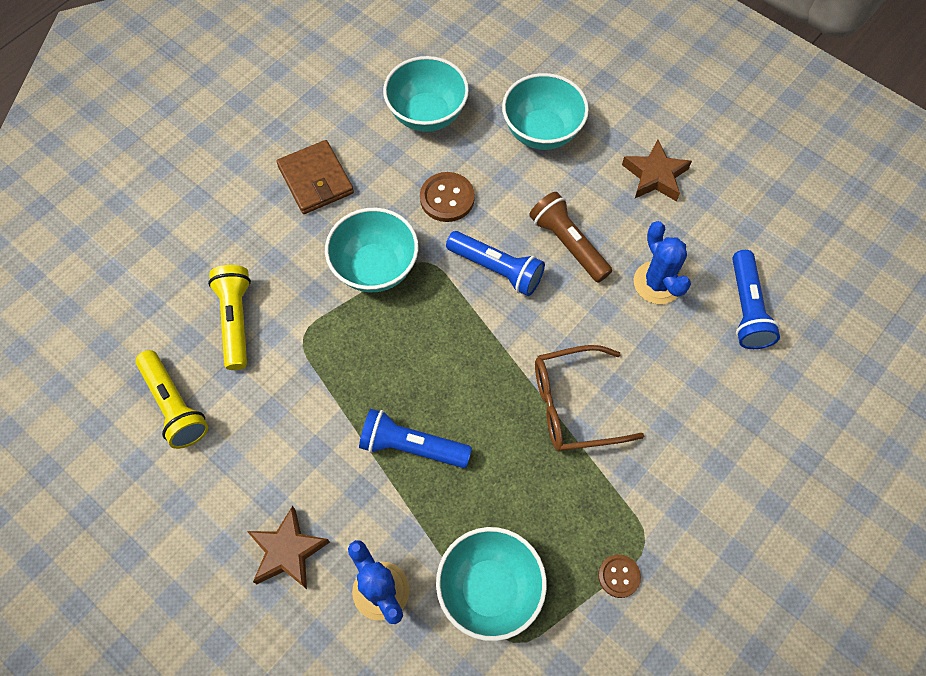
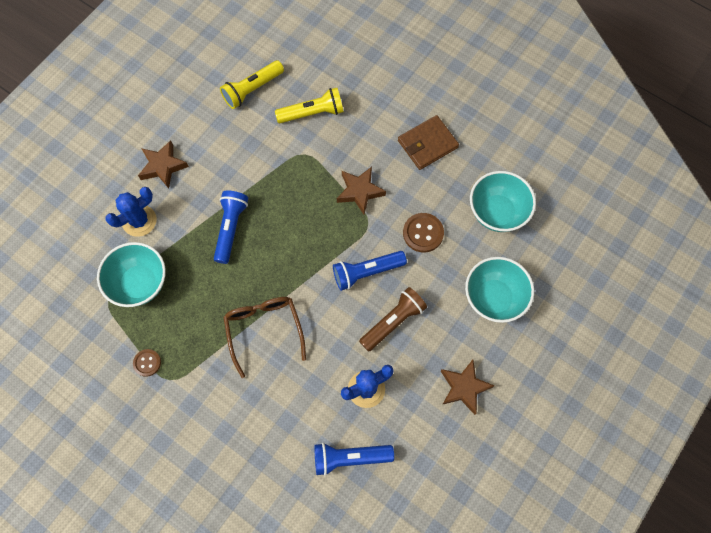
camera: 85 degrees right, 5 degrees up
(375, 268) = (360, 191): turquoise bowl -> brown star
(497, 269) = (366, 272): blue flashlight -> blue flashlight turned 45 degrees clockwise

